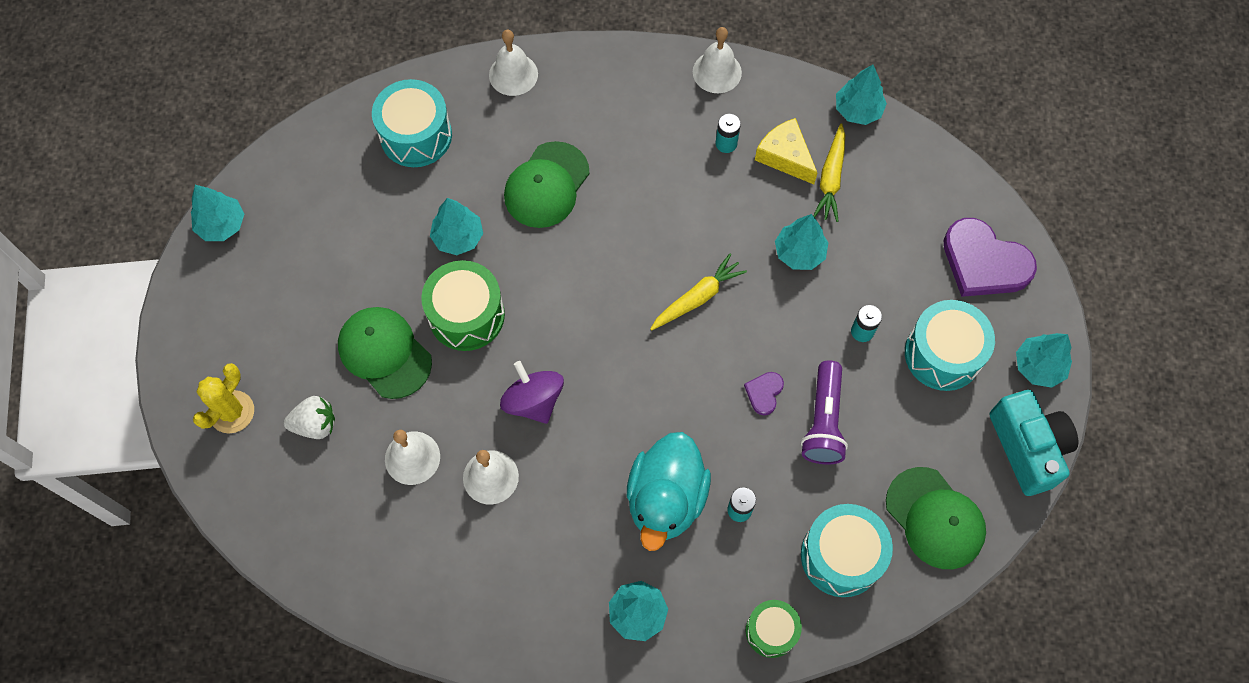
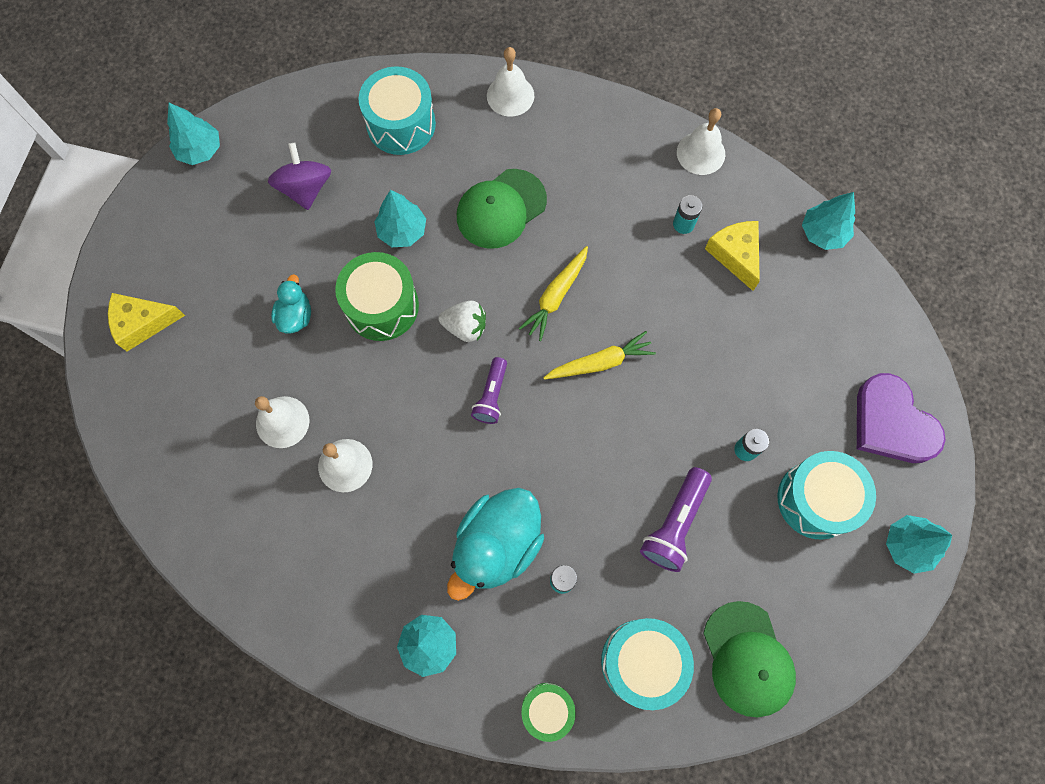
camera: 20 degrees right, 5 degrees up
(232, 412) = (142, 323): yellow cactus -> yellow cheese
(315, 424) = (209, 360): white strawberry -> white strawberry (465, 327)
(384, 353) = (295, 316): green cap -> turquoise duck
(533, 401) = (411, 408): purple spinning top -> purple spinning top (305, 188)
(606, 363) = (491, 396): none -> purple flashlight
(764, 393) = (628, 476): purple heart -> none
(799, 252) = (714, 352): turquoise tree -> none
(831, 178) = (771, 290): yellow carrot -> yellow carrot (556, 296)
(1027, 448) = (866, 623): turquoise camera -> none

